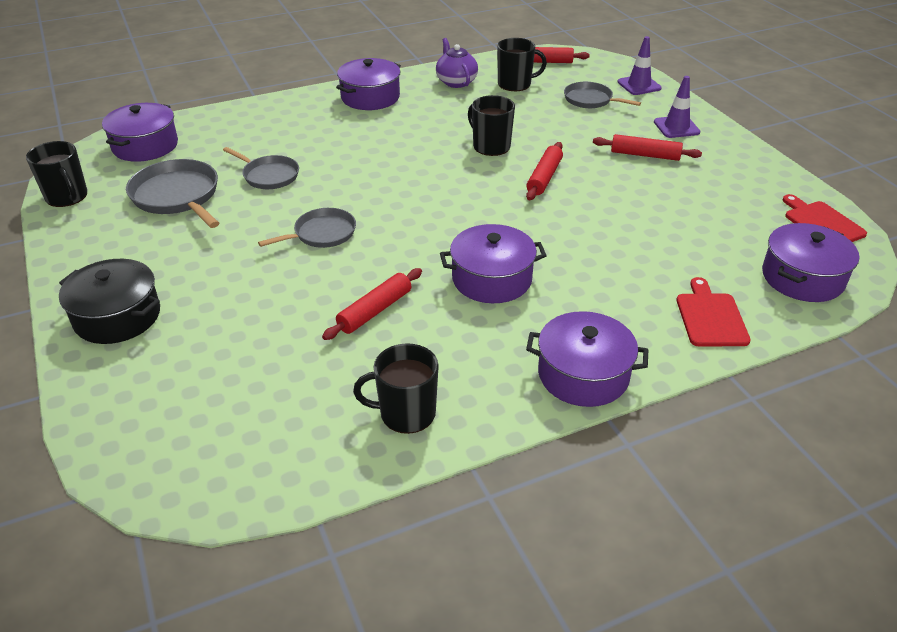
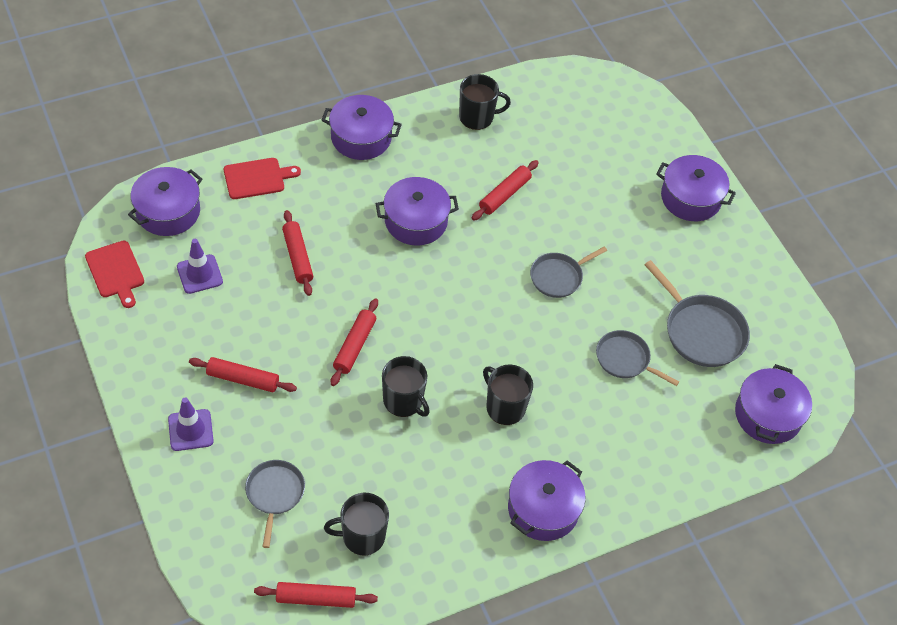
camera: 175 degrees right, 15 degrees up
(67, 197) = (802, 335): black mug -> black mug (504, 407)
(117, 316) = (690, 198): black pot -> purple pot
(456, 82) = (438, 545): purple teapot -> none
(590, 100) = (275, 494): grey pan -> grey pan turned 120 degrees counterclockwise
(626, 241) = (297, 257): none -> red rolling pin
(639, 85) = (204, 528): purple traffic cone -> purple traffic cone (199, 274)
(710, 317) = (257, 178): red cutting board -> red cutting board turned 105 degrees counterclockwise

